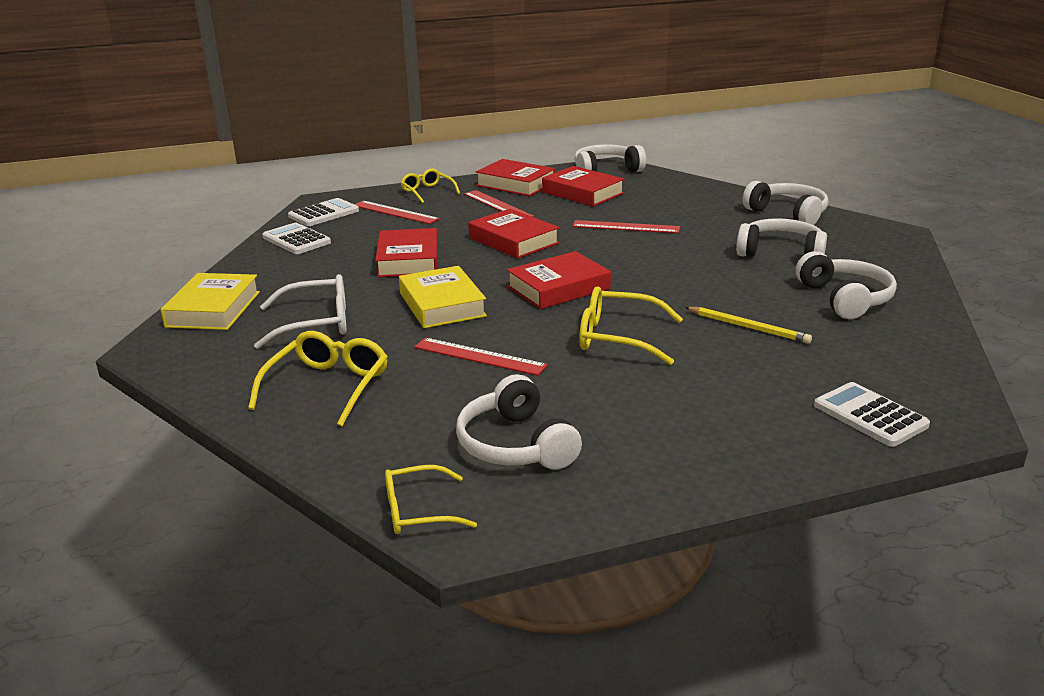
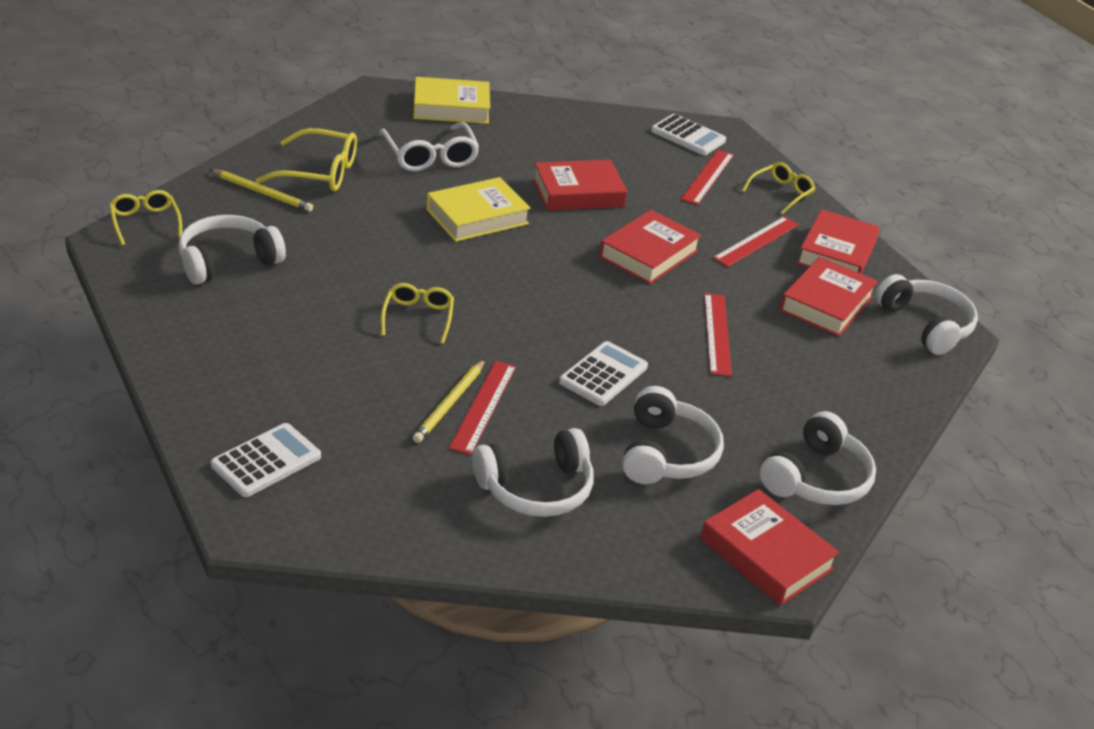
camera: 75 degrees right, 10 degrees up
(296, 240) = (612, 128): white calculator -> white calculator (603, 374)
(364, 423) = (262, 193): none -> yellow pencil
(479, 356) = (374, 240): red ruler -> red ruler (483, 406)
(558, 288) = (528, 283): red book -> red book (766, 554)
(618, 337) = (418, 317): yellow glasses -> yellow glasses, size x0.66

